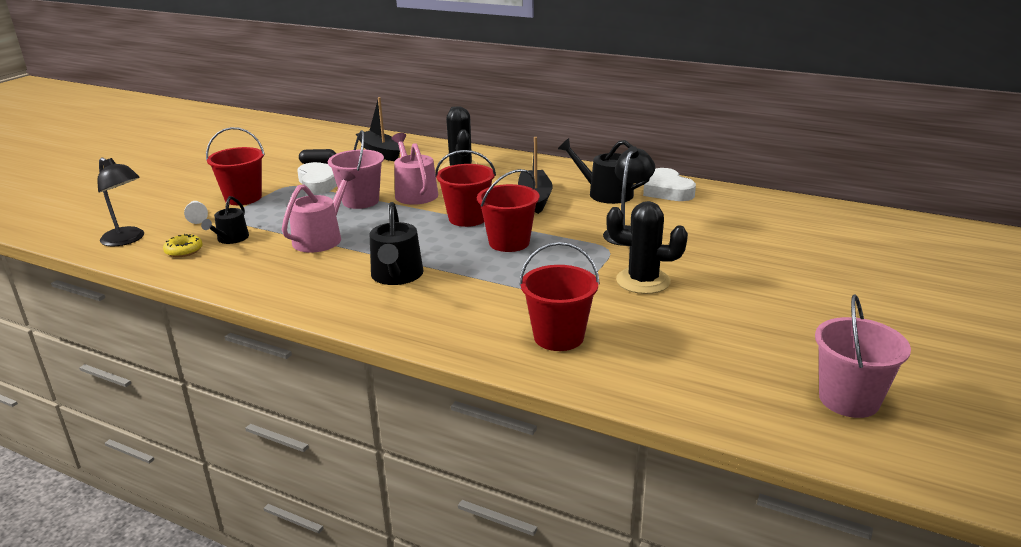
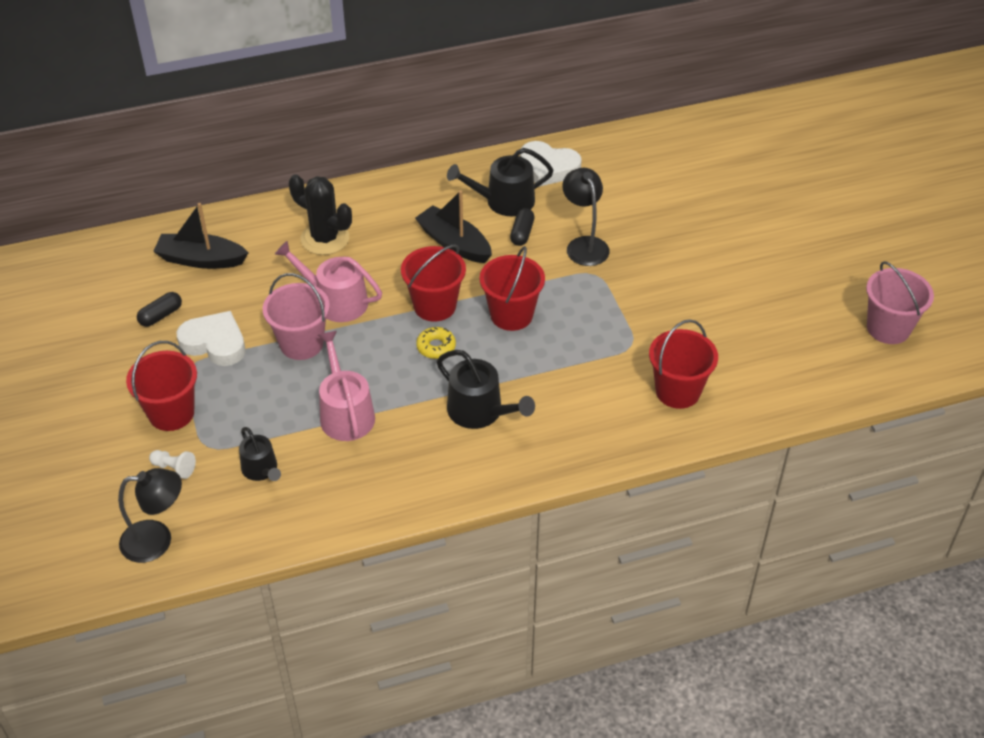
camera: 45 degrees left, 20 degrees up
(184, 251) = (243, 512): yellow donut -> yellow donut (436, 347)
(590, 211) = (522, 233): none -> black capsule
(643, 281) = (662, 296): black cactus -> none

